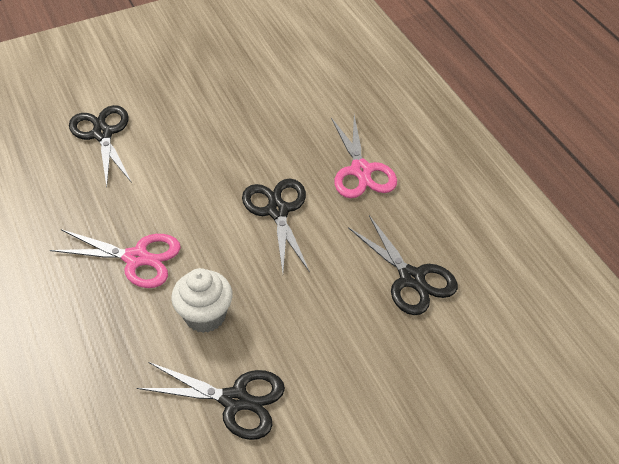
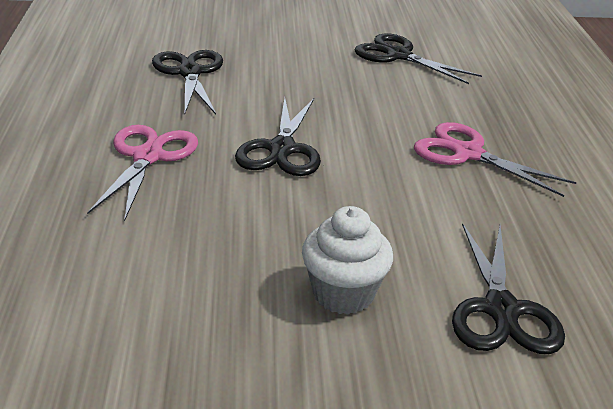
camera: 160 degrees left, 15 degrees down
(205, 316) = (405, 99): white cupcake -> white cupcake (343, 294)

